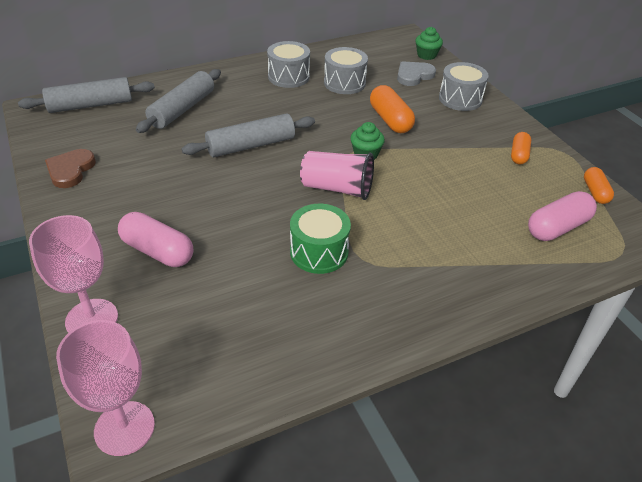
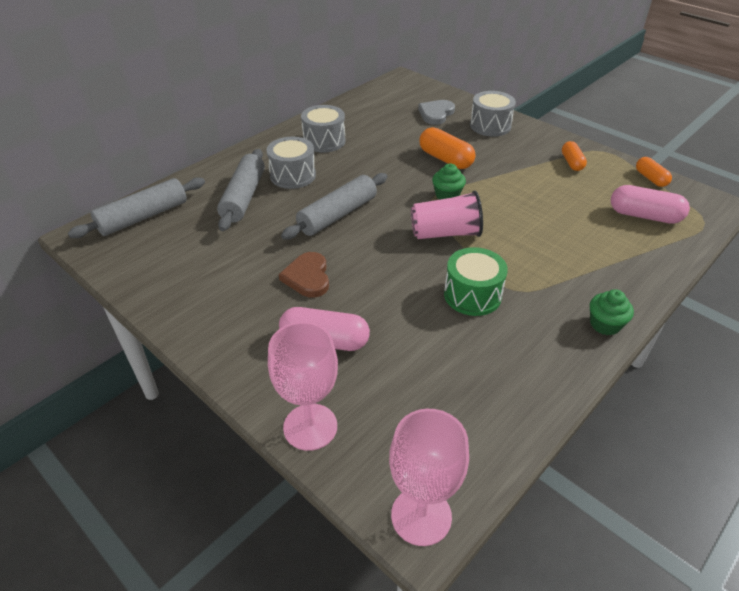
camera: 20 degrees left, 0 degrees up
(70, 170) = (173, 288): brown heart -> brown heart (307, 277)
(344, 83) = (380, 135): grey drum -> grey drum (293, 175)
(426, 55) = (433, 93): green cupcake -> green cupcake (605, 324)
(557, 227) = (644, 216): pink capsule -> pink capsule turned 75 degrees clockwise

